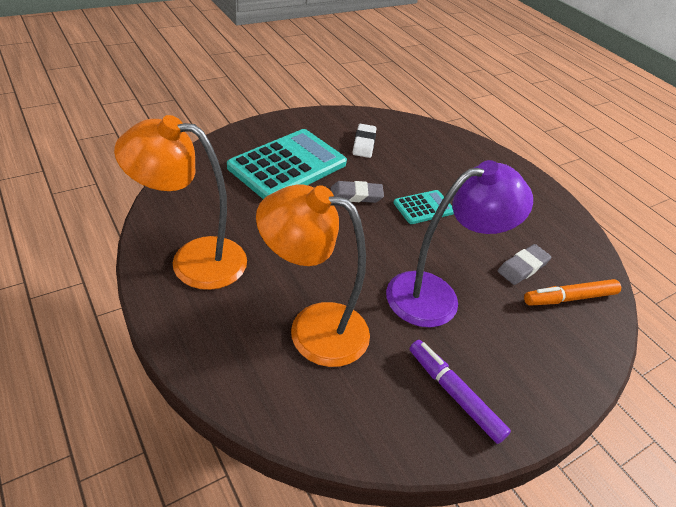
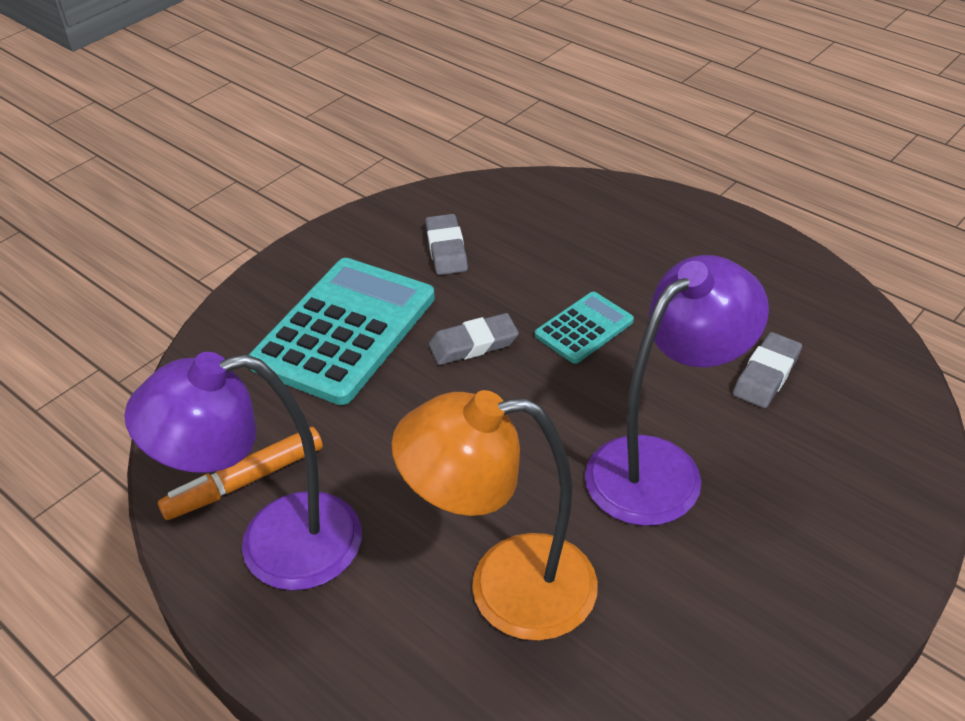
camera: 10 degrees left, 0 degrees up
(193, 260) = (274, 545): orange lamp -> purple lamp
(364, 143) = (446, 249): white eraser -> grey eraser
(454, 394) = (747, 610): purple marker -> none
(569, 298) = (849, 400): orange marker -> orange marker (245, 481)

